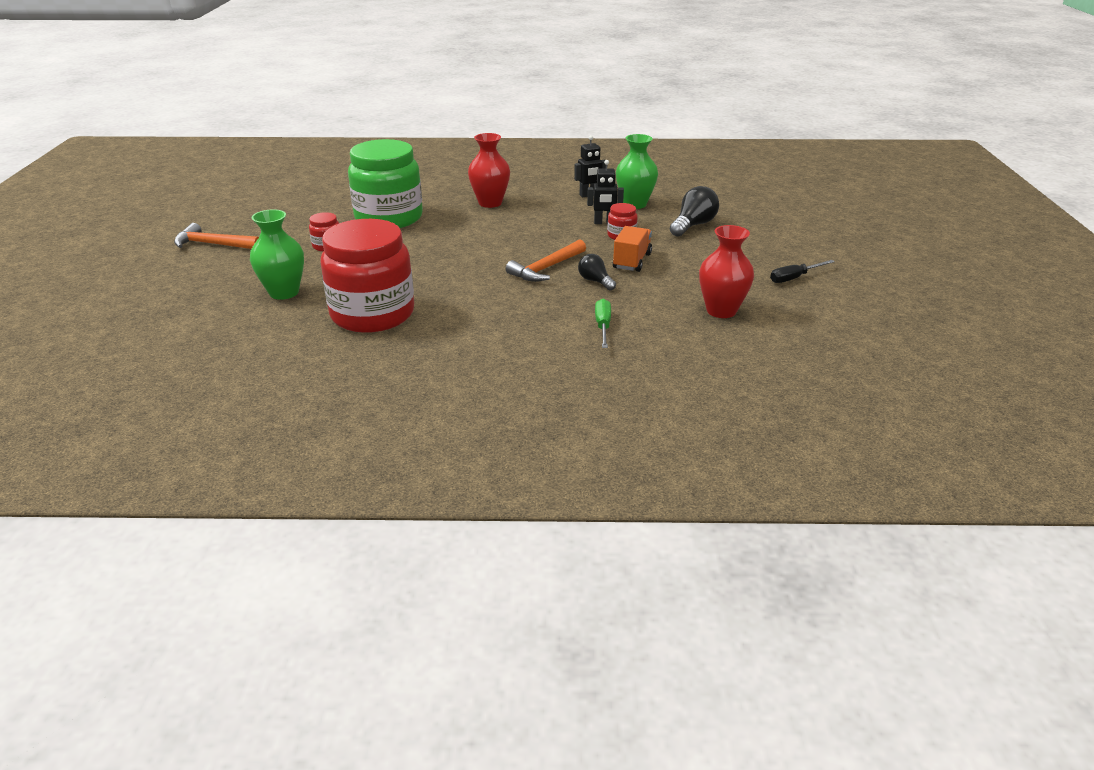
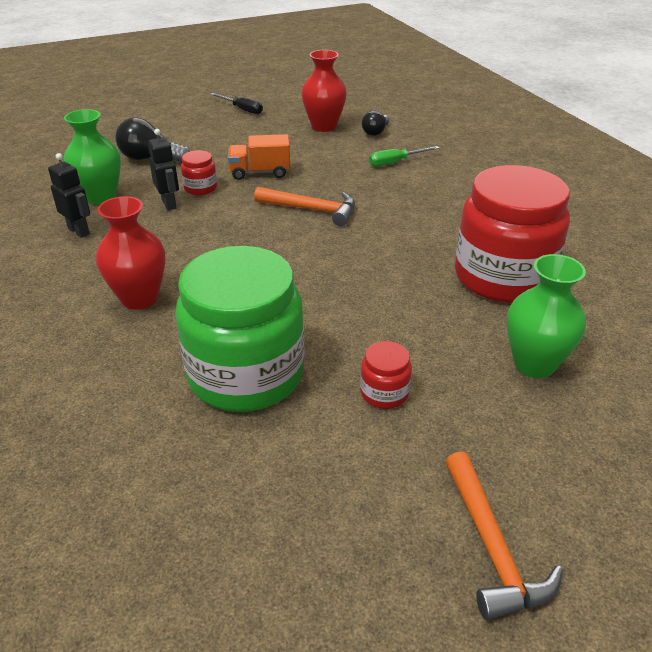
camera: 115 degrees left, 5 degrees up
(595, 281) = (318, 181): black light bulb -> black light bulb (375, 132)

